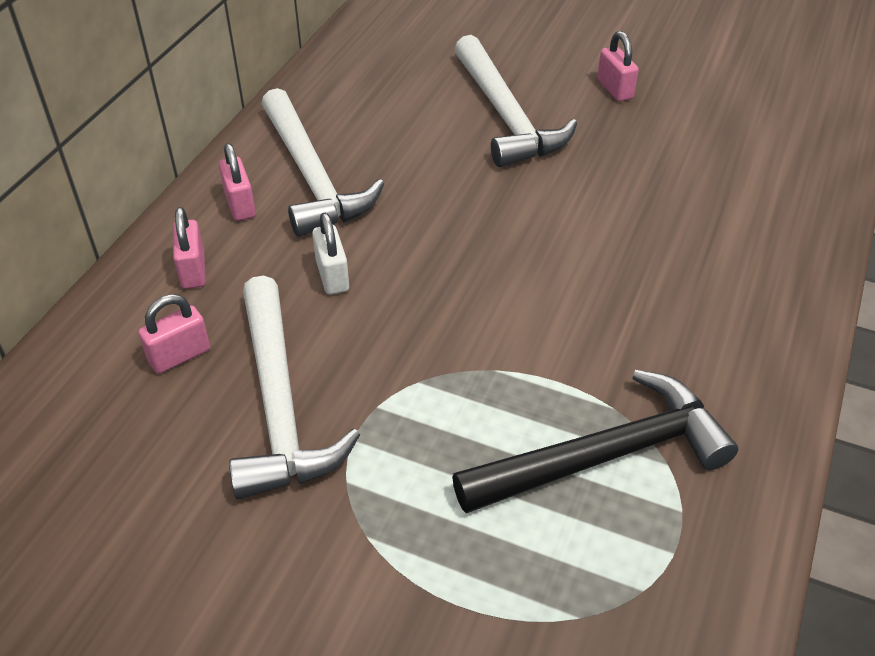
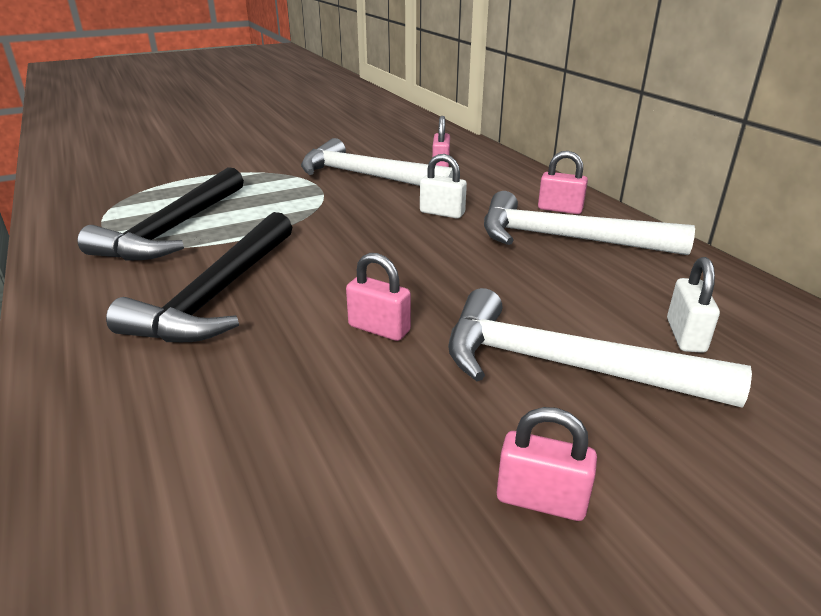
camera: 130 degrees right, 15 degrees down
(193, 270) = (507, 184): pink padlock -> pink padlock (379, 328)
(414, 86) = (685, 335): none -> white padlock
(642, 311) = (218, 294): none -> black hammer

